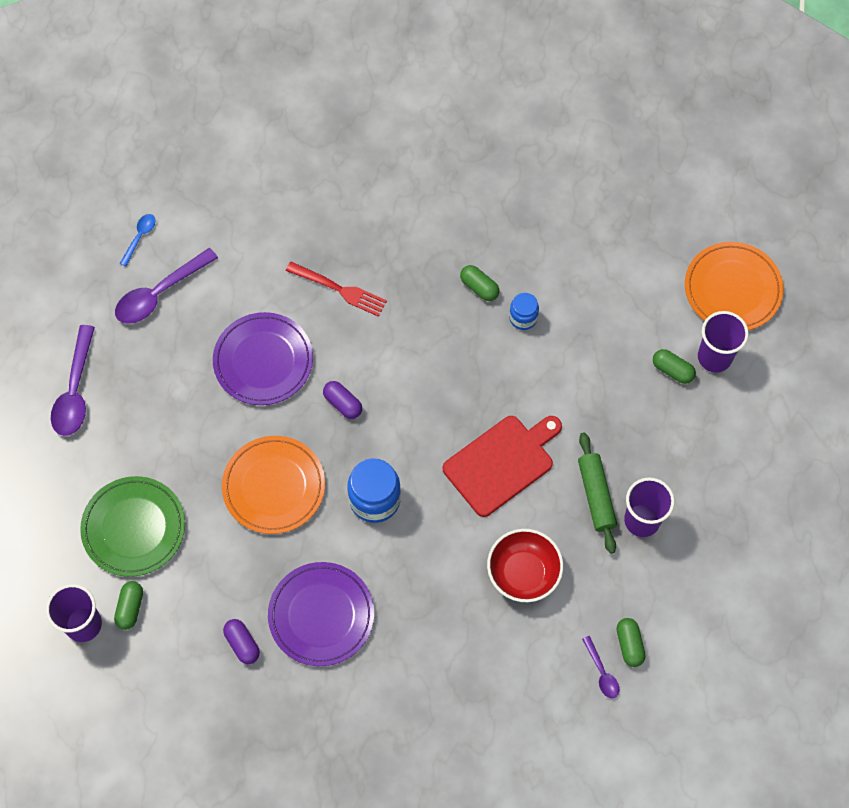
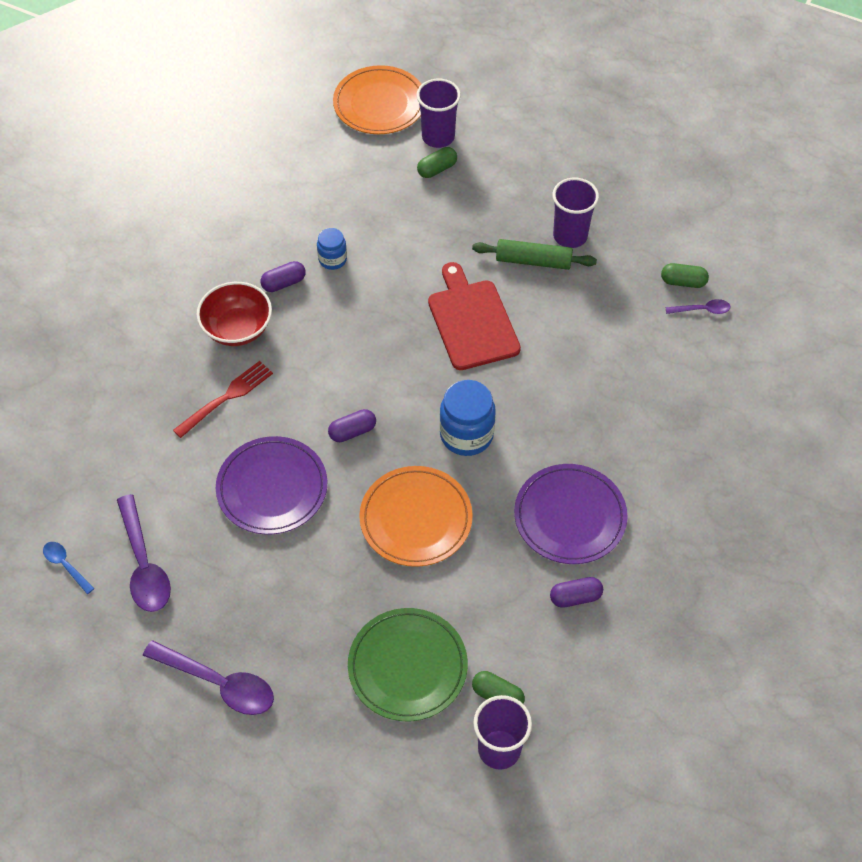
camera: 70 degrees left, 10 degrees down
(479, 287) = (283, 283): green capsule -> purple capsule
(523, 573) = (587, 338): red bowl -> red bowl (237, 329)

